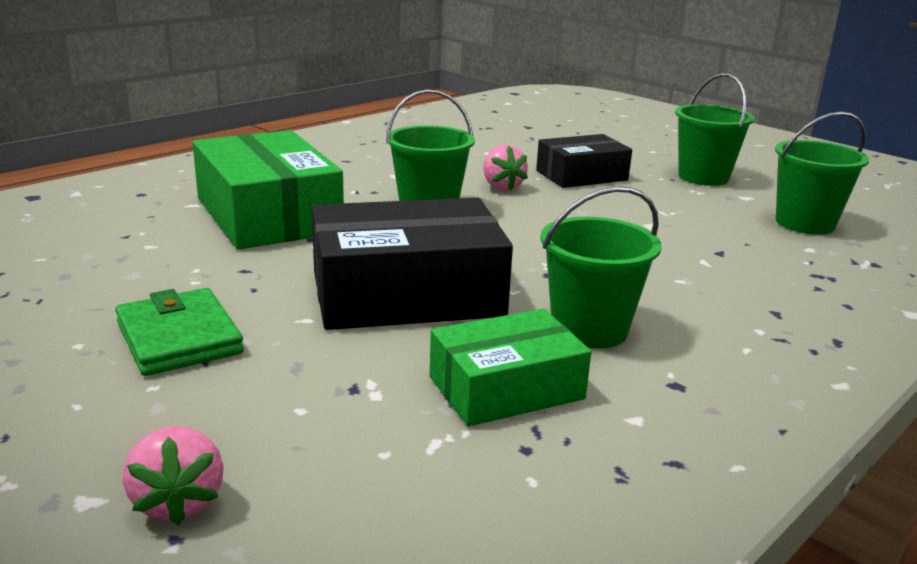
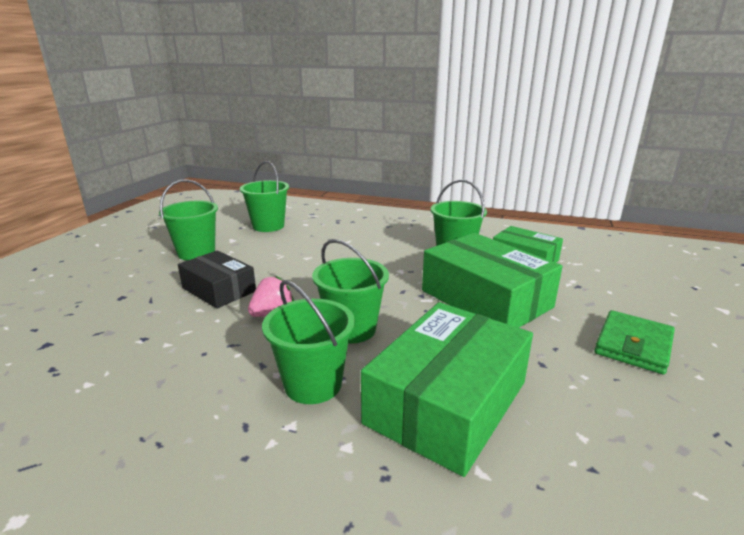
camera: 115 degrees left, 0 degrees up
(178, 502) = (686, 293): pink strawberry -> none
(362, 182) = (313, 384): none -> green bucket
(407, 293) = (485, 299): black box -> green box

